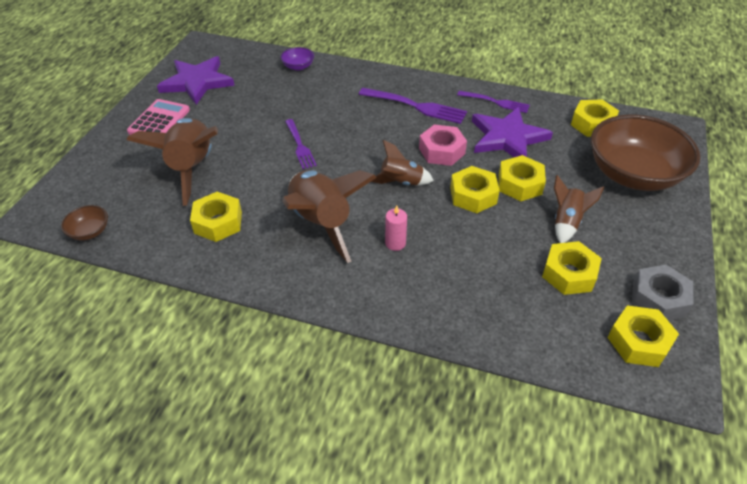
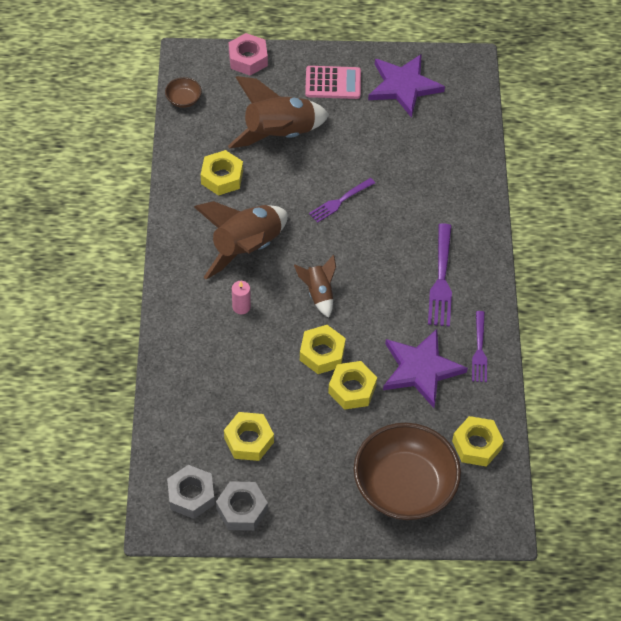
camera: 70 degrees right, 10 degrees up
(298, 66) = (467, 159): purple bowl -> none
(442, 151) = (377, 316): pink nut -> pink nut (248, 59)
(566, 222) = (312, 433): brown rocket -> none
(639, 341) = (191, 495): yellow nut -> grey nut

